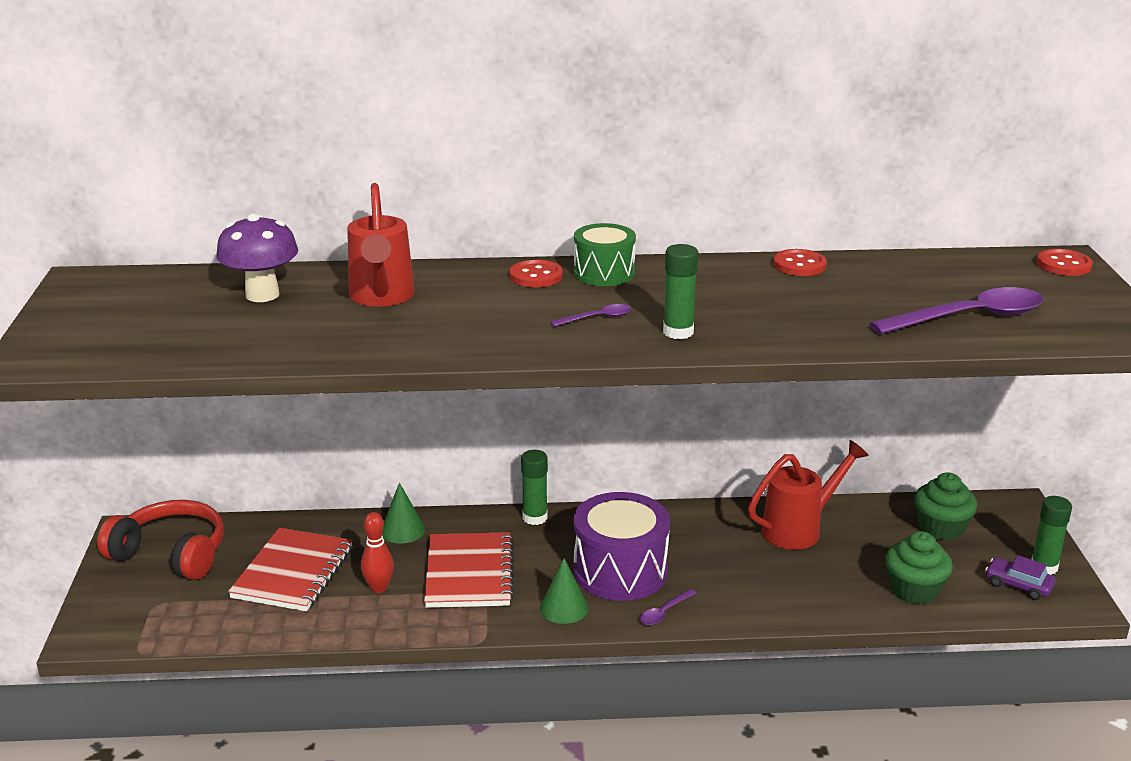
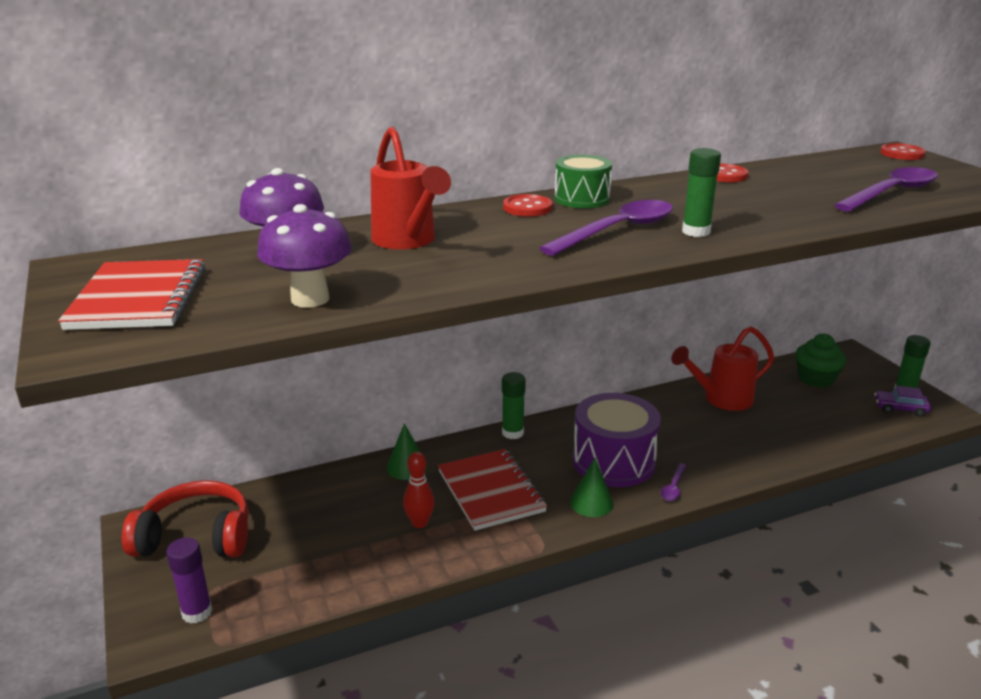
camera: 20 degrees left, 0 degrees up
(136, 620) = (197, 612): none -> purple glue stick
(242, 345) = (310, 299): none -> purple mushroom
(293, 572) = (330, 527): red notebook -> red notebook (139, 298)
(597, 318) = (617, 231): purple spoon -> purple spoon, size x2.21
(800, 529) = (721, 399): red watering can -> red watering can turned 150 degrees counterclockwise
(914, 590) = (837, 427): green cupcake -> none

